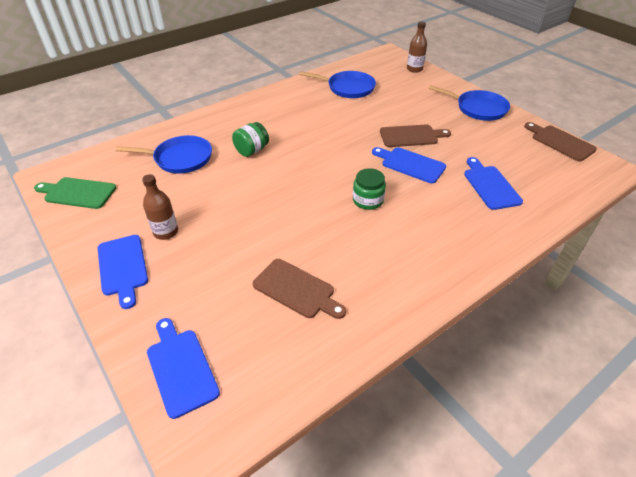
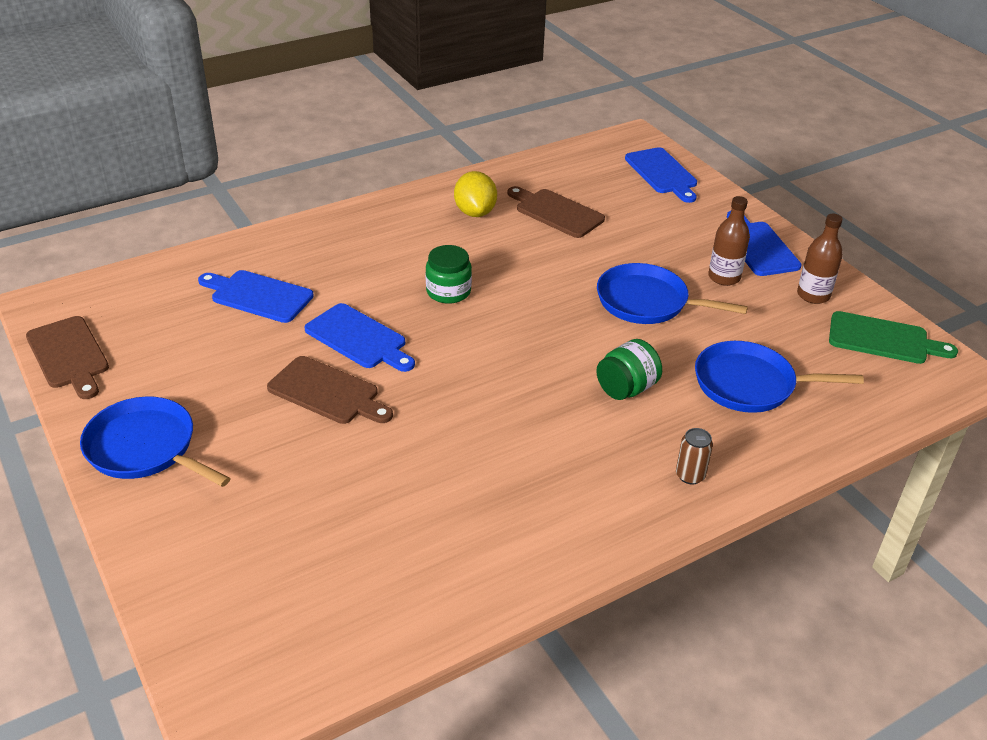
camera: 175 degrees left, 5 degrees down
(227, 117) = (690, 475): none -> brown can
(348, 88) = (405, 546): blue pan -> blue pan (647, 302)
(370, 281) = (475, 212): none -> yellow lemon
(411, 136) = (327, 392): brown cutting board -> brown cutting board turned 150 degrees counterclockwise
(414, 69) = (196, 610): brown bottle -> brown bottle (813, 295)
(490, 185) = (258, 296): blue cutting board -> blue cutting board turned 120 degrees clockwise

